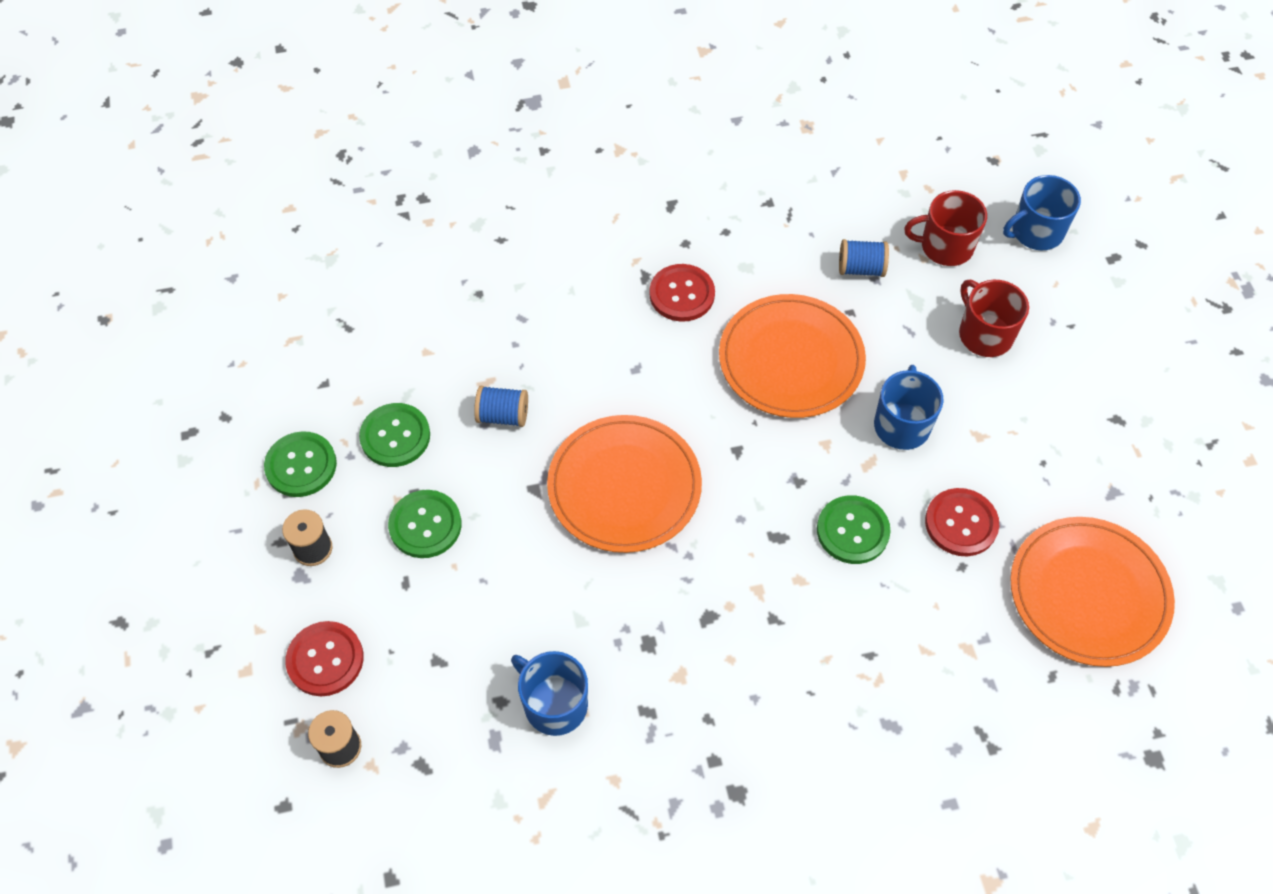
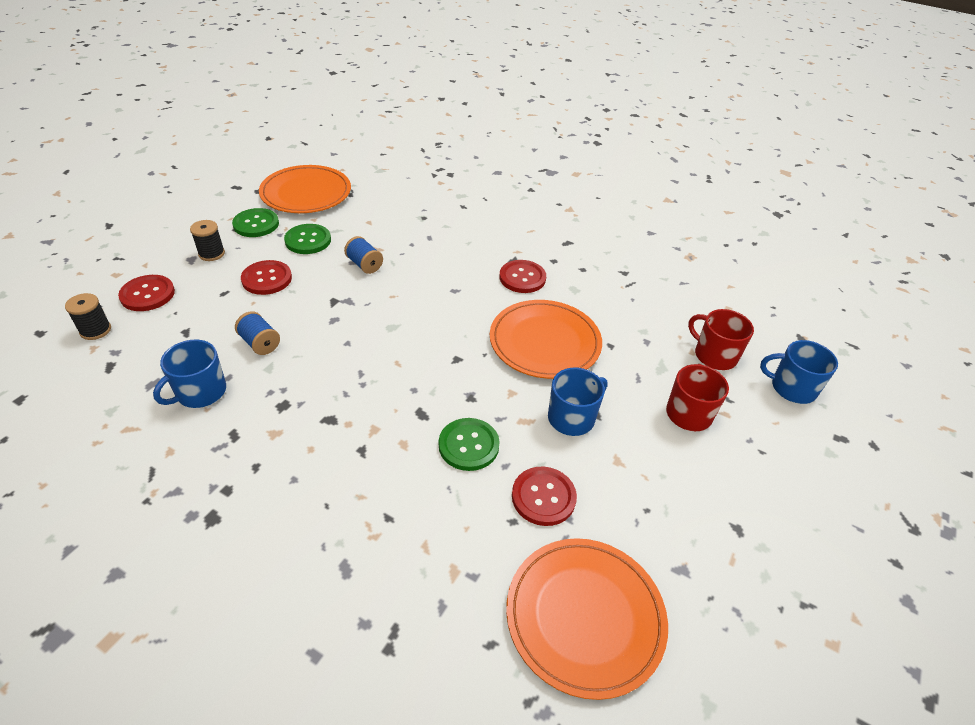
camera: 40 degrees right, 15 degrees down
(425, 525) = (267, 279): green button -> red button
(554, 704) = (200, 392): blue mug -> blue mug turned 135 degrees counterclockwise
(624, 486) = (376, 331): orange plate -> orange plate (306, 193)
(860, 268) = (643, 331): blue spool -> blue spool (260, 343)

